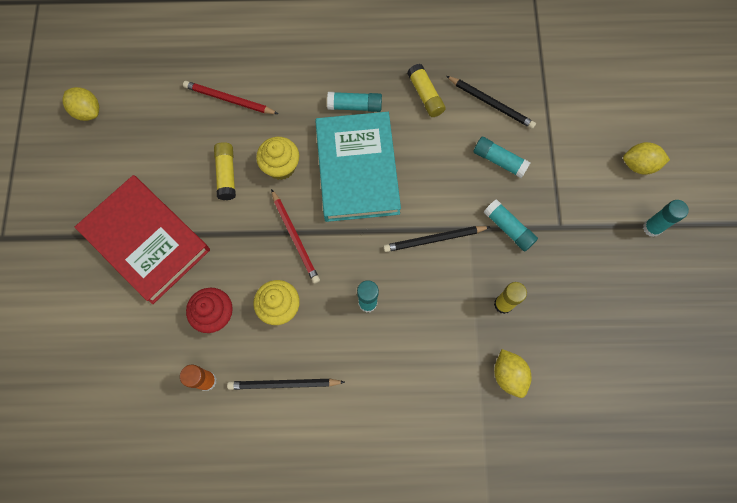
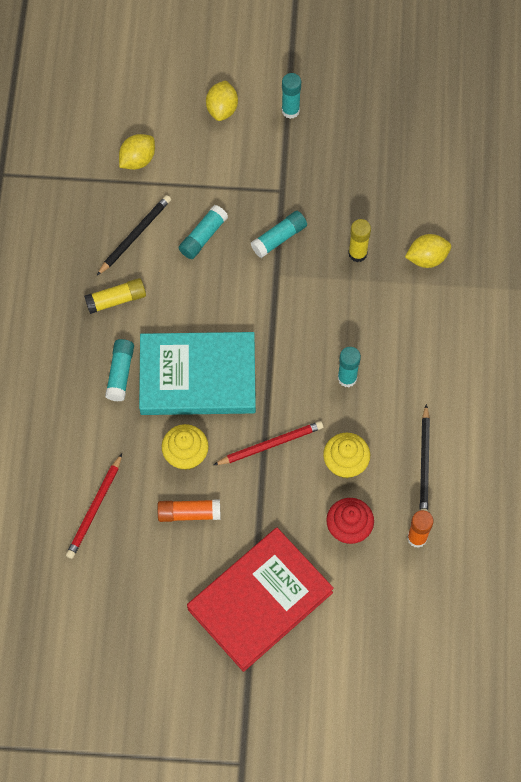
camera: 85 degrees left, 5 degrees down
(87, 111) = (89, 671): yellow lemon -> yellow lemon (137, 160)
(226, 174) = (189, 513): yellow glue stick -> orange glue stick
(434, 239) = (285, 308): black pencil -> none

